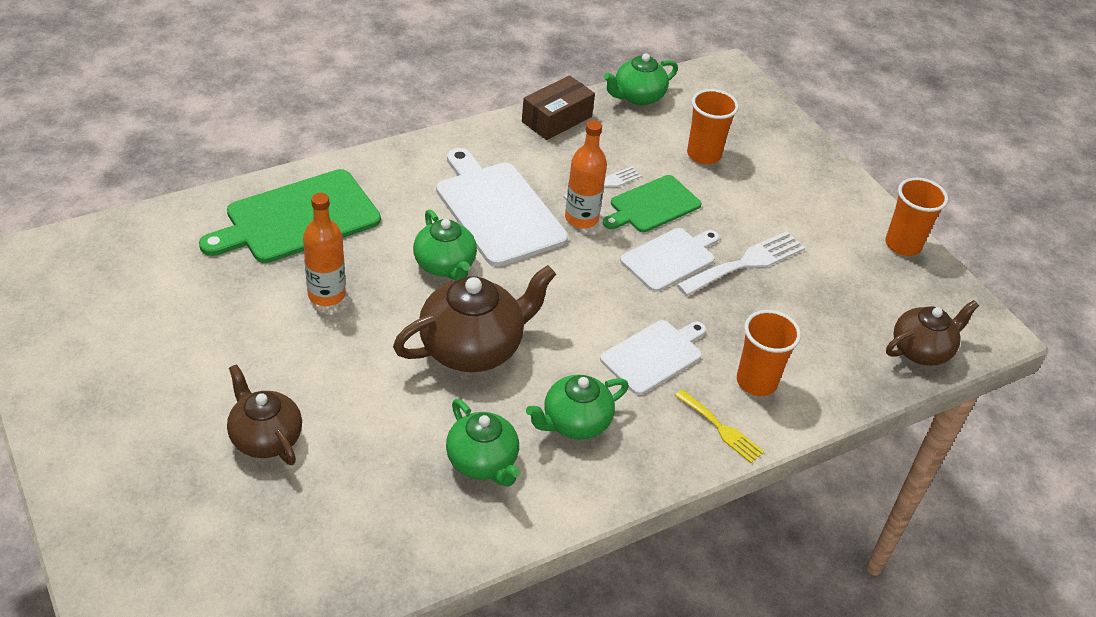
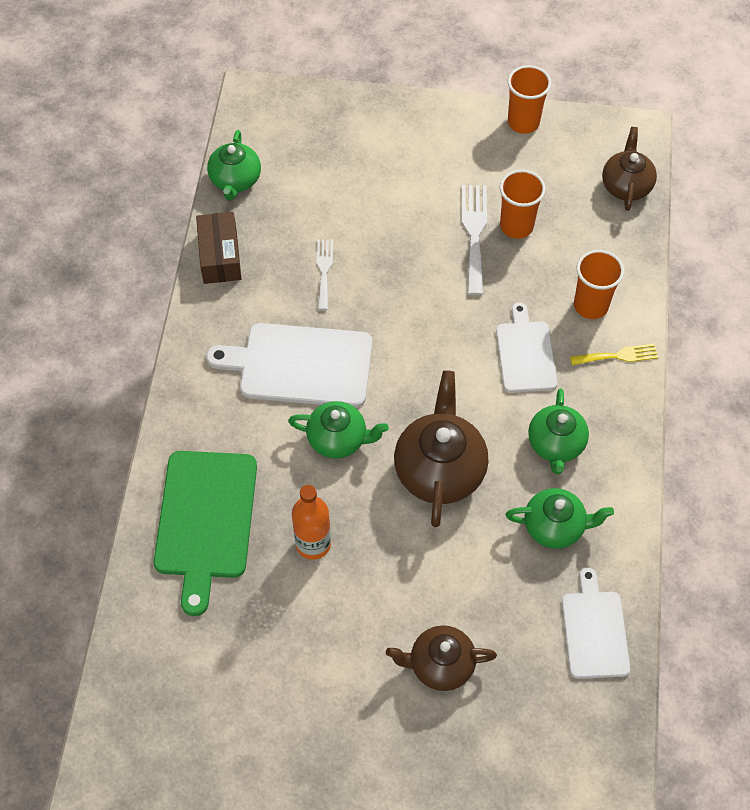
camera: 50 degrees left, 15 degrees up
(581, 218) = (351, 312): orange bottle -> none
(652, 205) = (371, 254): green cutting board -> none
(670, 258) = (436, 279): white cutting board -> white cutting board (594, 630)
(703, 155) = (339, 181): orange cup -> orange cup (516, 226)

